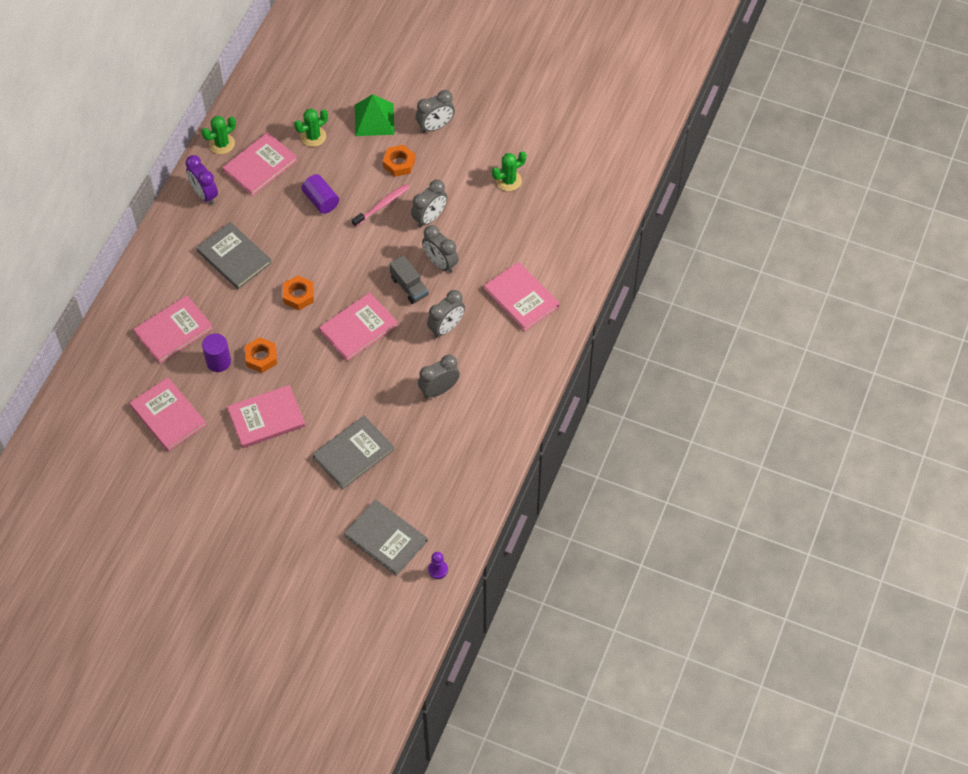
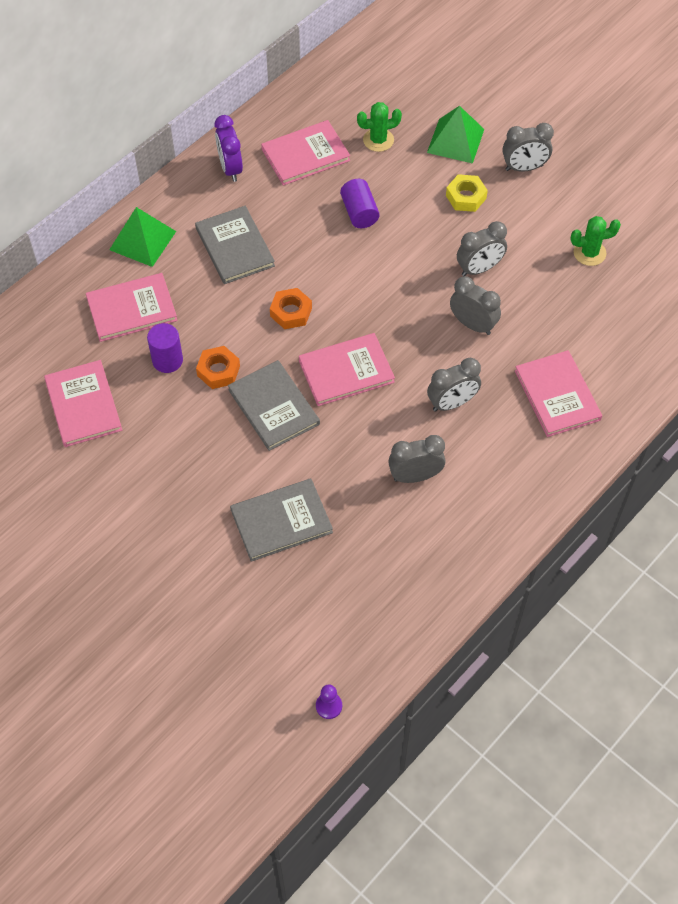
camera: 20 degrees right, 0 degrees up
(159, 273) = (143, 240): none -> green pyramid
(222, 144) = (272, 120): green cactus -> none
(266, 418) = (195, 444): pink book -> none
(382, 205) = (428, 238): pink toothbrush -> none
(386, 538) = (279, 642): grey book -> grey book (273, 407)
(399, 163) = (466, 197): orange nut -> yellow nut
(409, 287) = (425, 341): grey truck -> none
(440, 263) = (472, 324): grey clock -> grey clock turned 150 degrees clockwise

